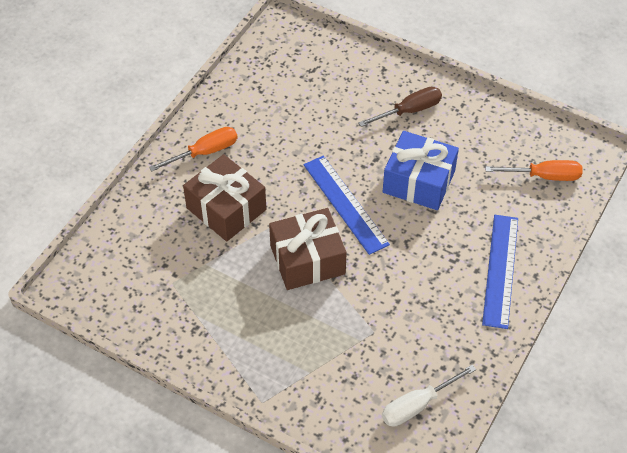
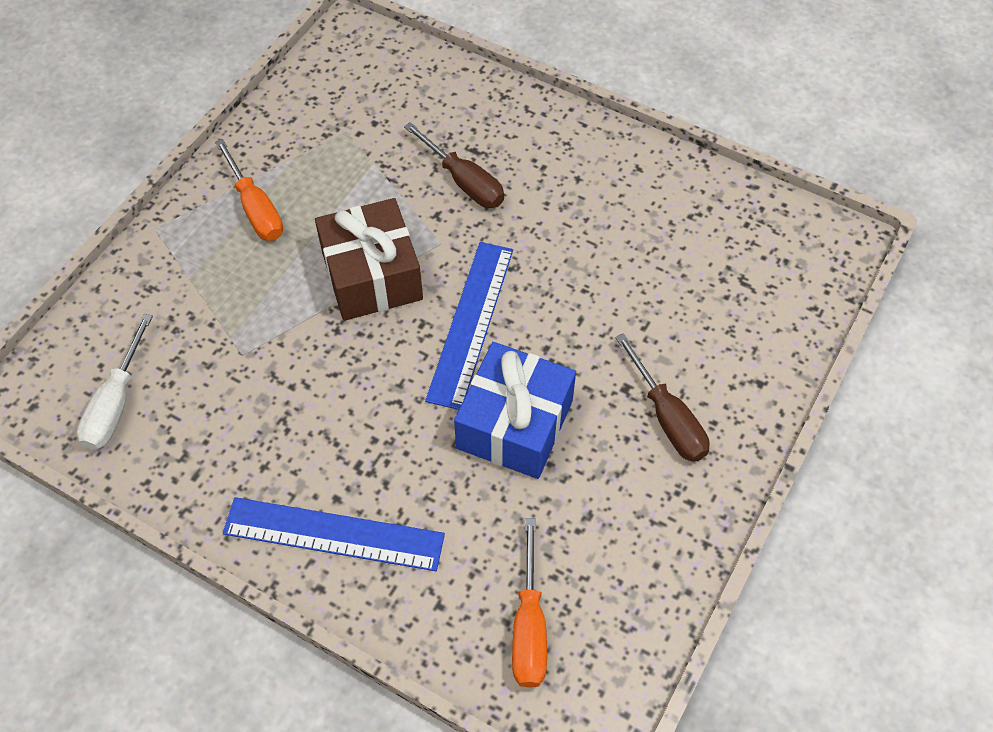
camera: 90 degrees right, 5 degrees up
(205, 152) = (565, 155): orange screwdriver -> orange screwdriver (256, 209)
(226, 209) = (464, 182): brown gift -> brown screwdriver
(345, 204) = (471, 323): blue ruler -> blue ruler turned 45 degrees counterclockwise
(417, 405) = (116, 403): white screwdriver -> white screwdriver turned 135 degrees counterclockwise

